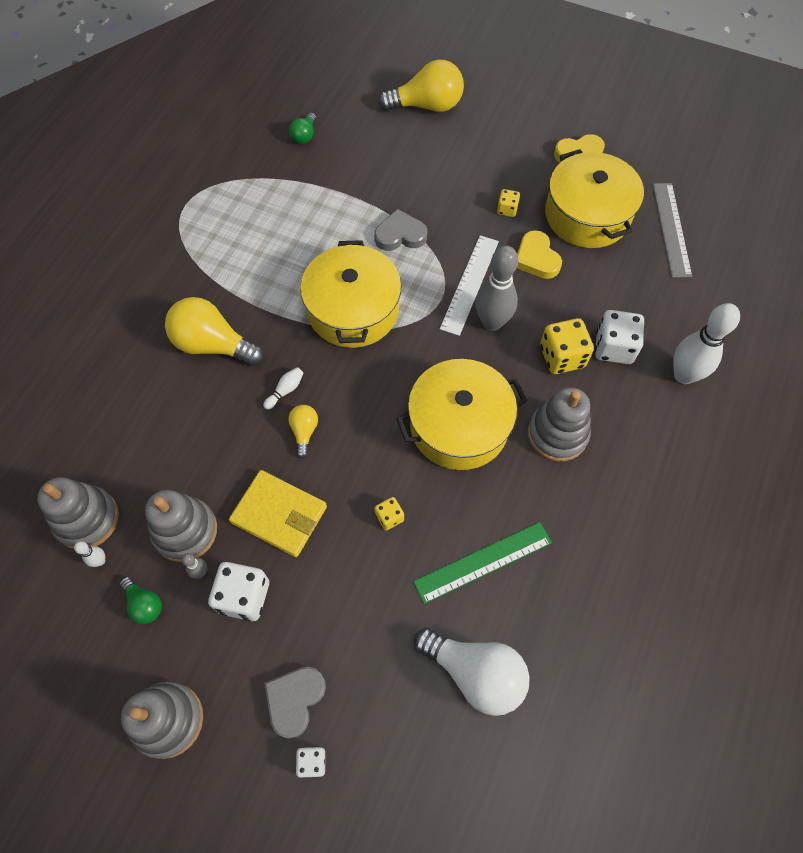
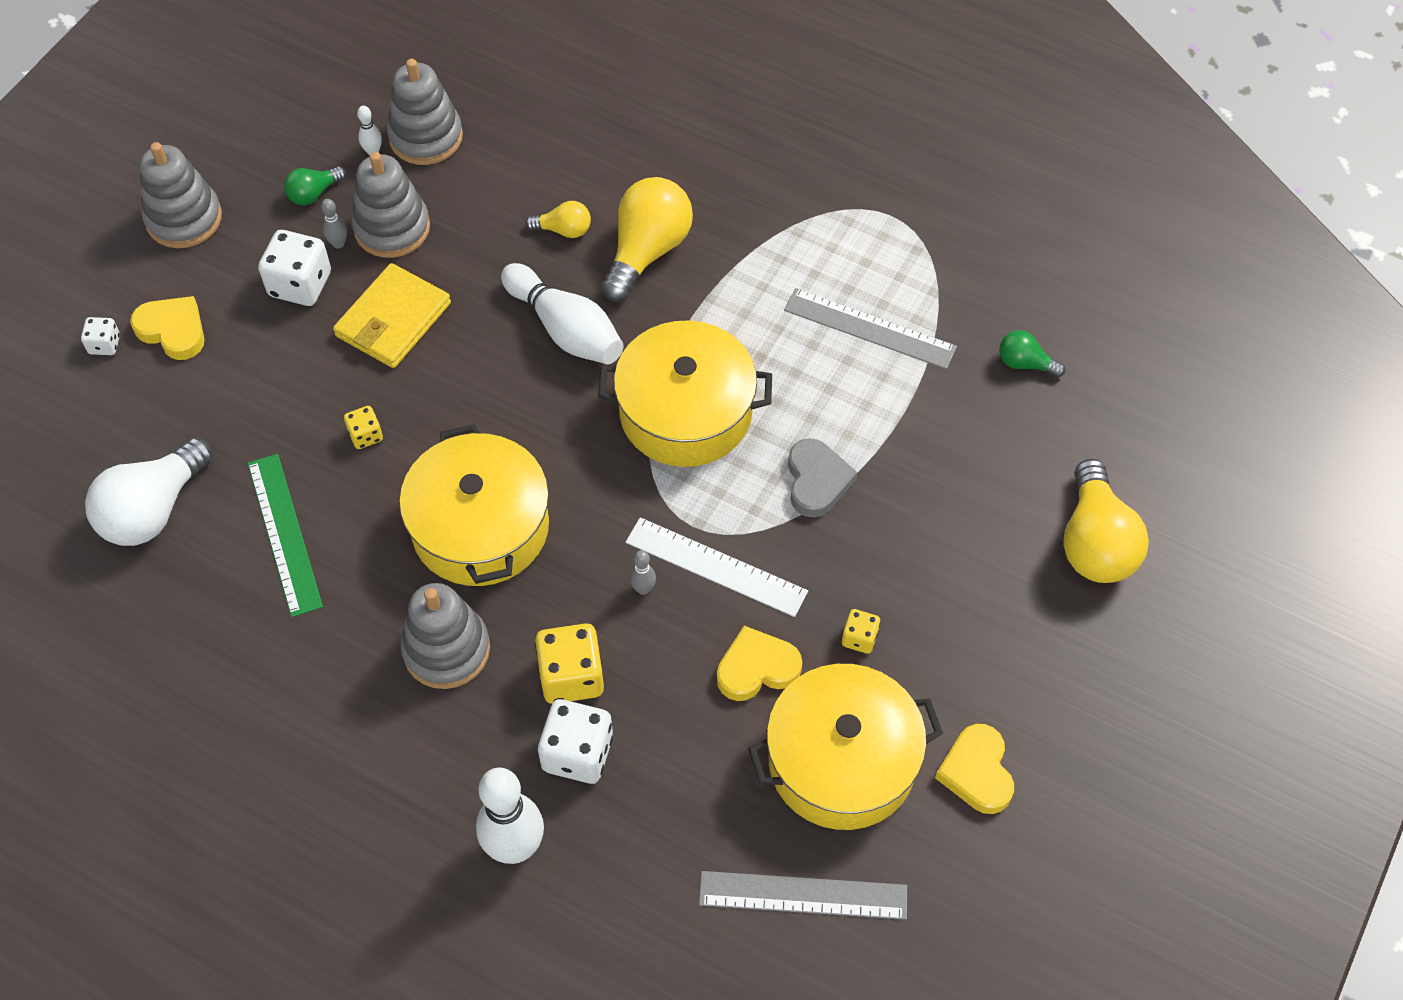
camera: 95 degrees right, 5 degrees down
(280, 212) = (869, 329): none -> grey ruler
(285, 390) = (565, 329): white bowling pin -> white bowling pin, size x2.32
(295, 700) = (173, 330): grey heart -> yellow heart
(304, 432) = (501, 348): yellow light bulb -> yellow light bulb (564, 230)
(492, 322) = (643, 589): grey bowling pin -> grey bowling pin, size x0.43

